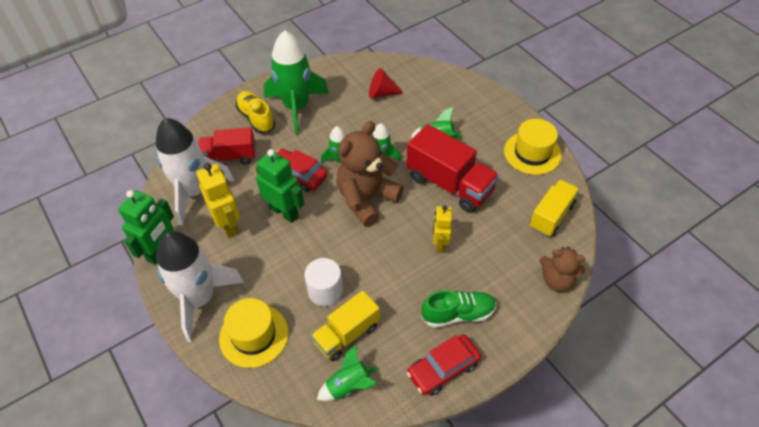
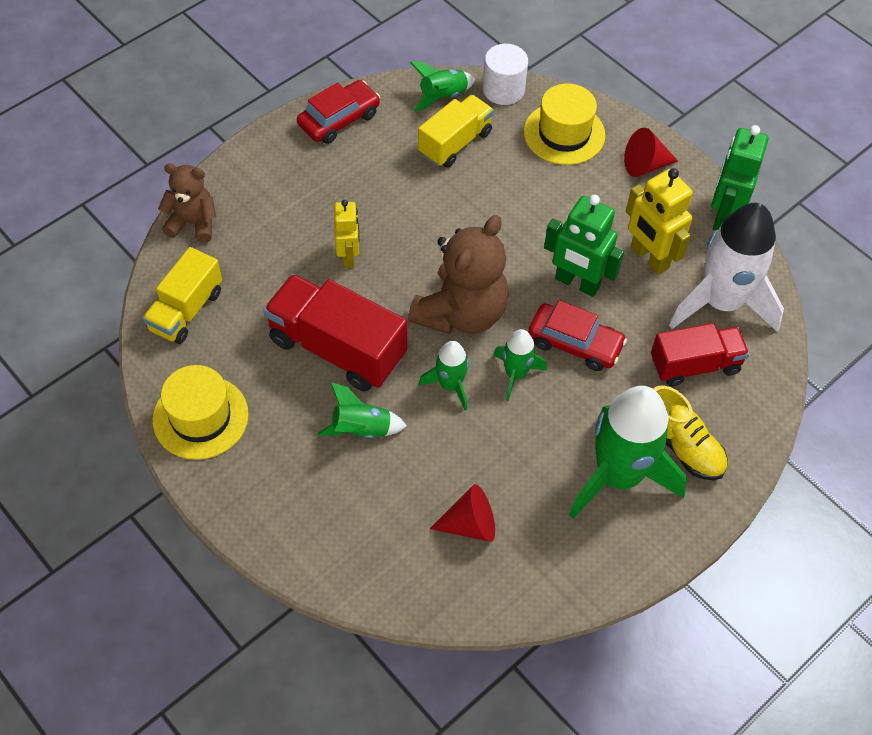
camera: 170 degrees right, 5 degrees up
(200, 299) = (645, 165): white rocket -> red cone
(325, 291) = (492, 186): white cylinder -> white cylinder (503, 90)
(458, 314) = (322, 174): green shoe -> none

